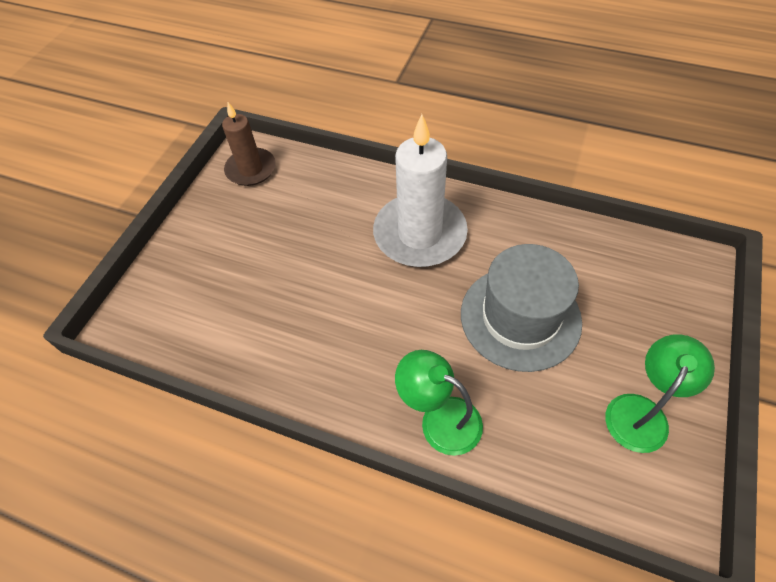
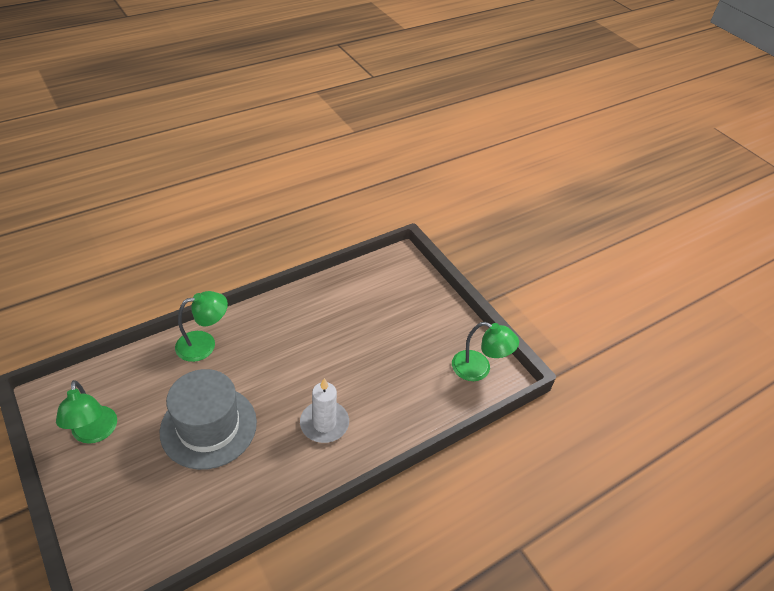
camera: 120 degrees right, 10 degrees down
(251, 169) = (479, 369): brown candle -> green lamp
(419, 234) = (324, 423): white candle -> white candle, size x0.61

